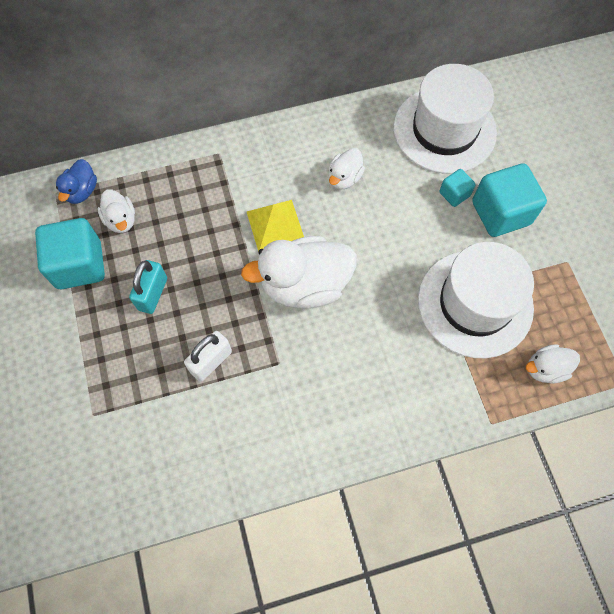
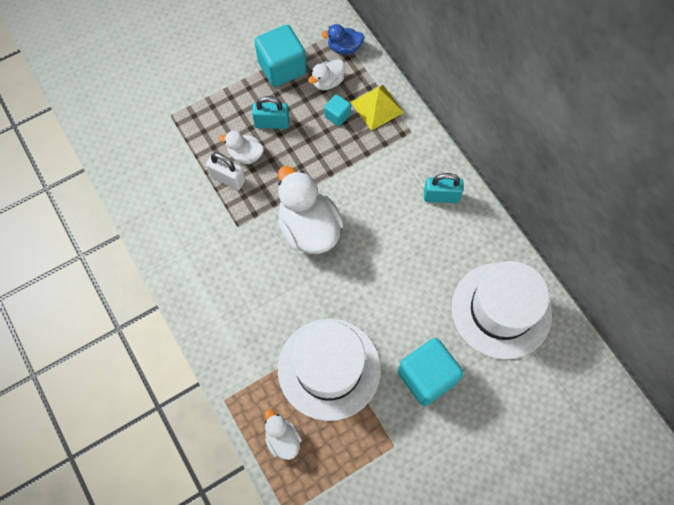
camera: 75 degrees right, 0 degrees up
(275, 225) = (356, 192): yellow pyramid -> yellow pyramid (377, 107)
(306, 146) = (441, 196): none -> turquoise padlock
(344, 178) = (419, 235): white duck -> white duck (245, 155)
(454, 194) = (433, 331): turquoise cube -> turquoise cube (337, 115)

